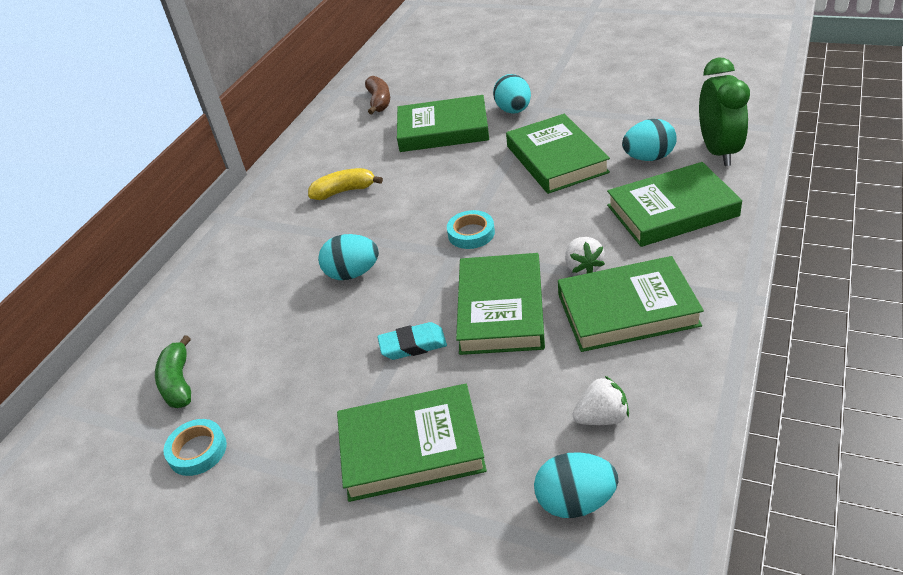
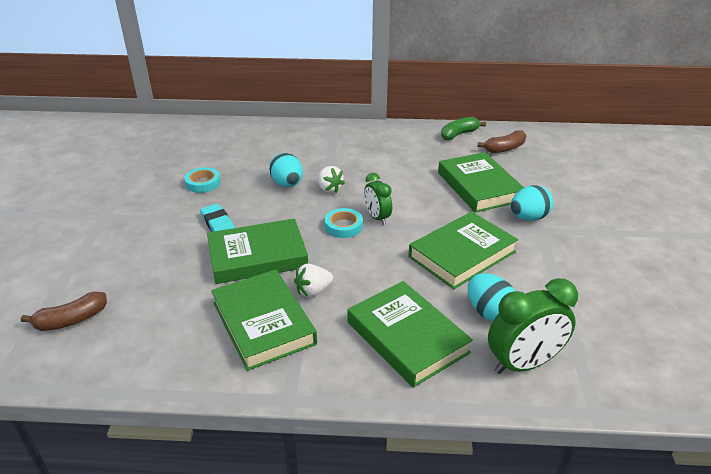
camera: 65 degrees right, 5 degrees down
(178, 382) = (184, 149): green banana -> green banana (459, 134)
(197, 451) = (132, 169): turquoise tape -> turquoise tape (203, 183)
(344, 191) = (379, 160): yellow banana -> none
(411, 448) = (126, 242): green book -> none
(466, 206) = (377, 218): none -> green clock
(575, 502) = (71, 320): turquoise egg -> brown banana
(602, 417) = (146, 323): white strawberry -> white strawberry (329, 189)

